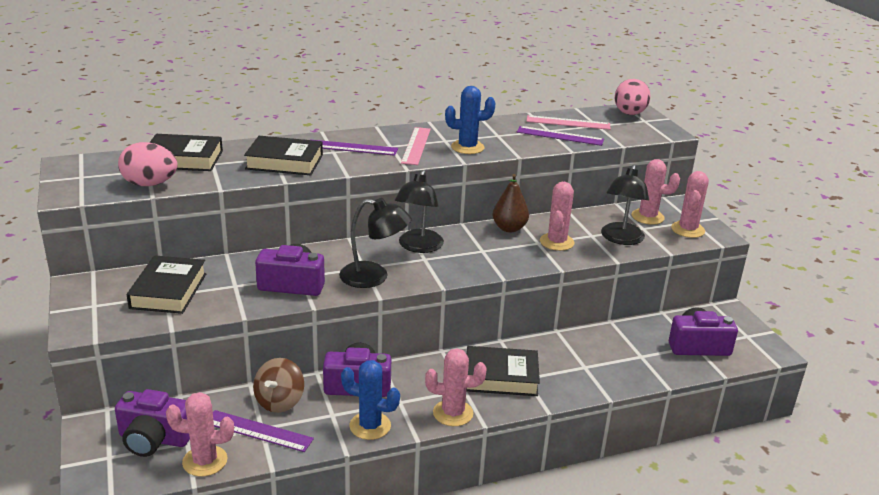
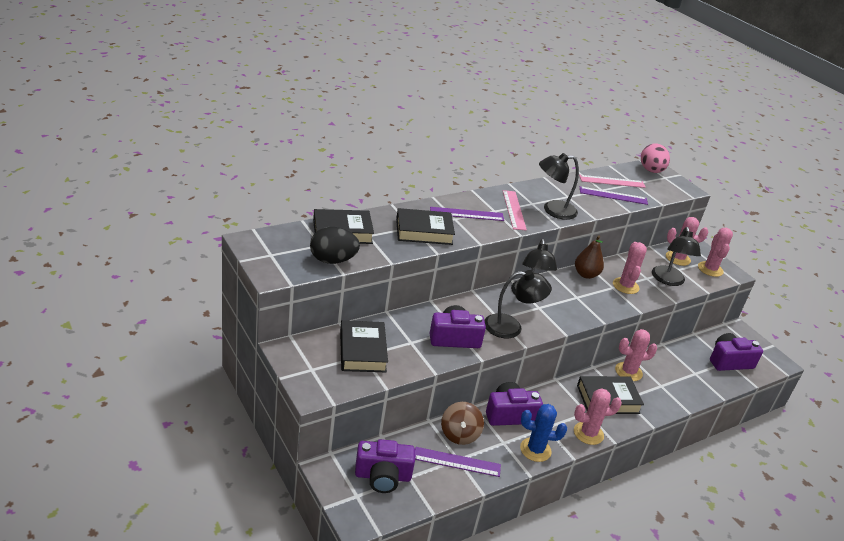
camera: 15 degrees left, 5 degrees up
(150, 184) = (332, 260): pink egg -> black egg
(205, 461) = (431, 492): pink cactus -> pink cactus (628, 372)
(467, 147) = (553, 210): blue cactus -> black lamp

